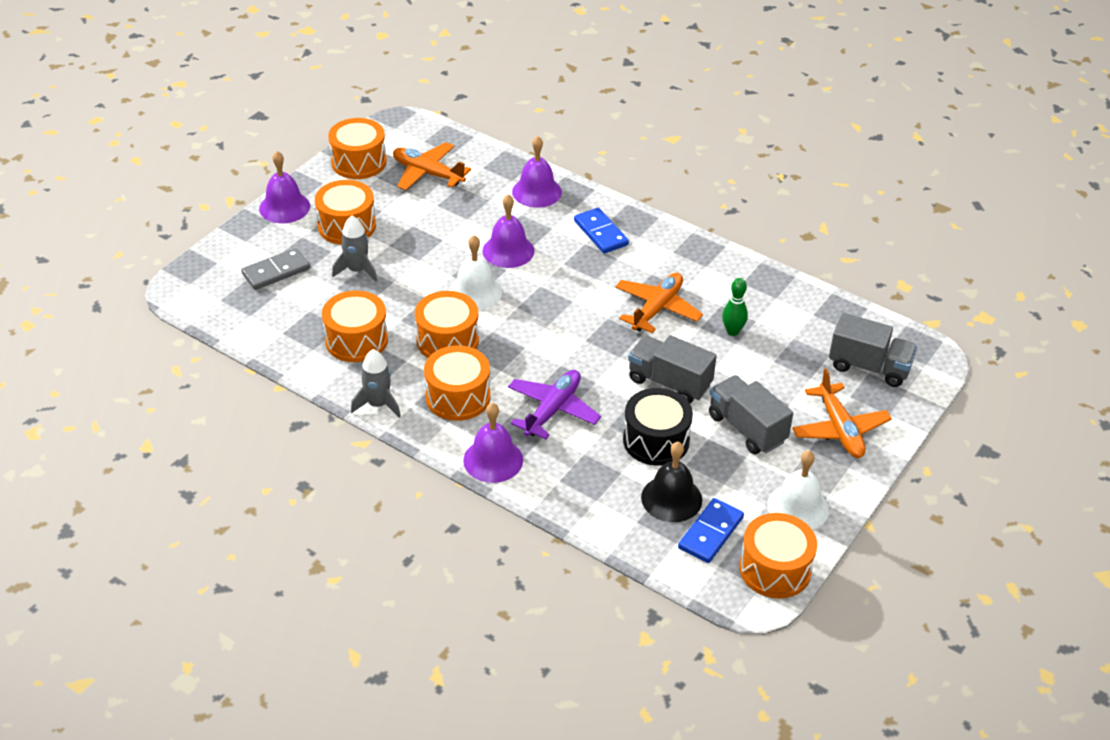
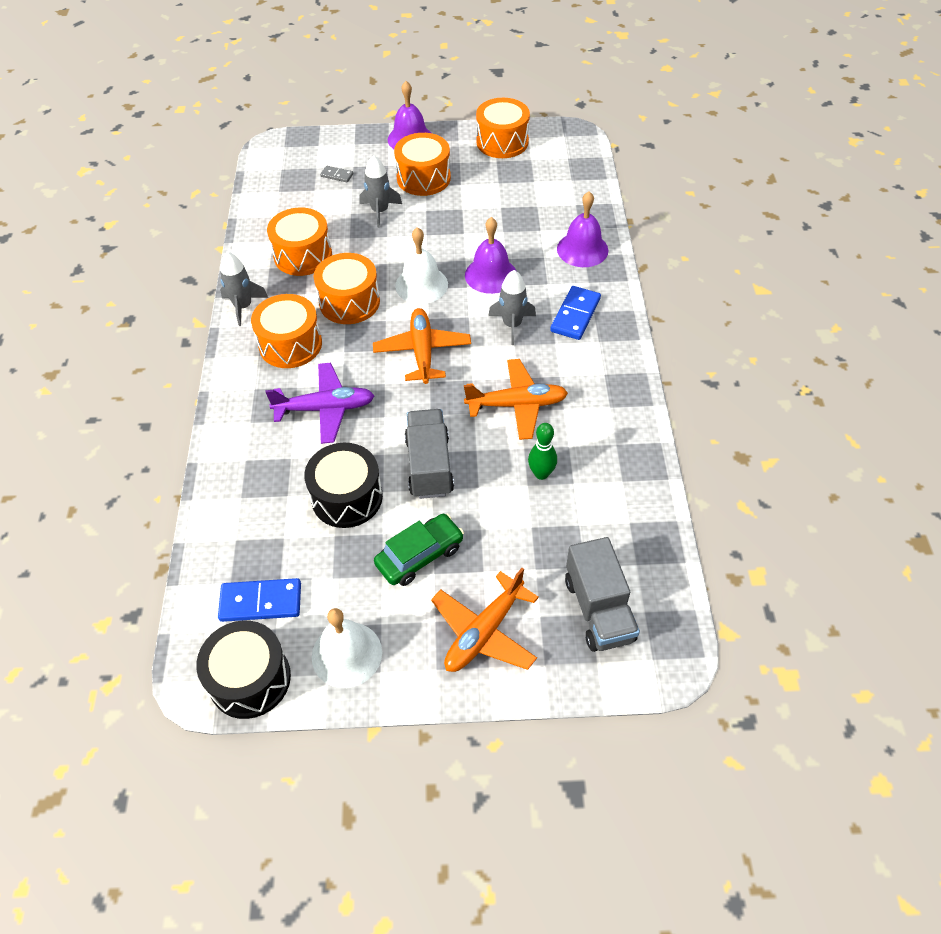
camera: 55 degrees right, 10 degrees up
(276, 271) = (337, 175): grey domino -> grey domino, size x0.54
(427, 173) = (531, 181): orange plane -> orange plane (422, 352)
(493, 460) = (236, 405): purple bell -> none
(575, 269) = (512, 325): none -> grey rocket
(671, 498) = (283, 548): black bell -> none
(747, 428) = (420, 555): grey truck -> green car
(775, 569) = (250, 679): orange drum -> black drum

